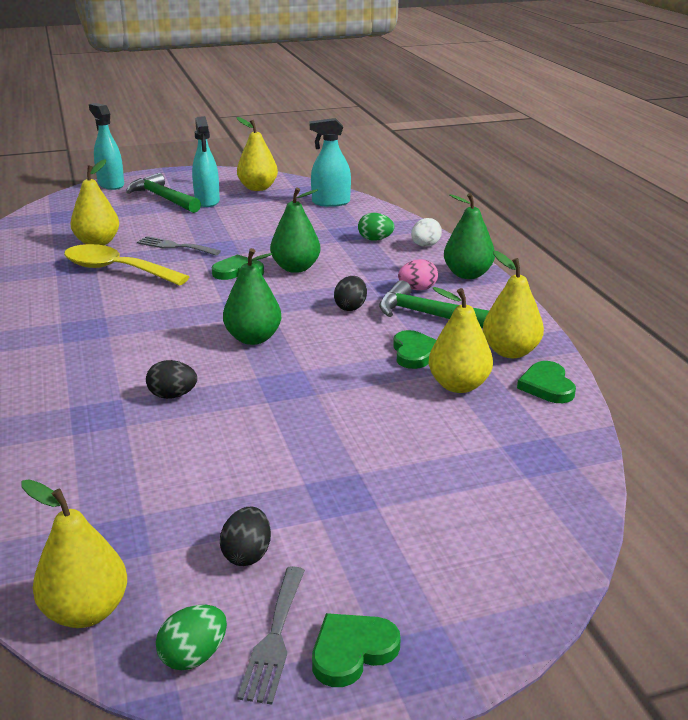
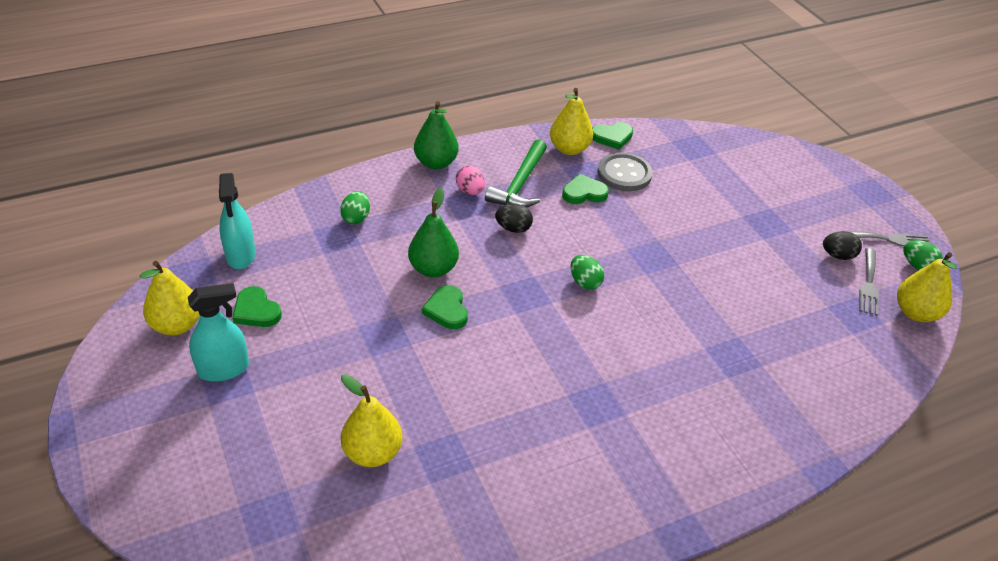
camera: 100 degrees left, 15 degrees up
(111, 184) = (131, 499): turquoise spray bottle -> none
(116, 270) = (454, 413): yellow spoon -> none
(163, 198) = (206, 419): green hammer -> none
(172, 395) = (690, 317): black egg -> none
(175, 246) = (381, 373): grey fork -> grey fork (869, 284)
(253, 338) = (585, 282): green pear -> green egg
(352, 651) = (881, 213): green heart -> green heart (256, 311)
(425, 245) = (371, 186): white egg -> none
(458, 385) = (624, 174): yellow pear -> grey button

